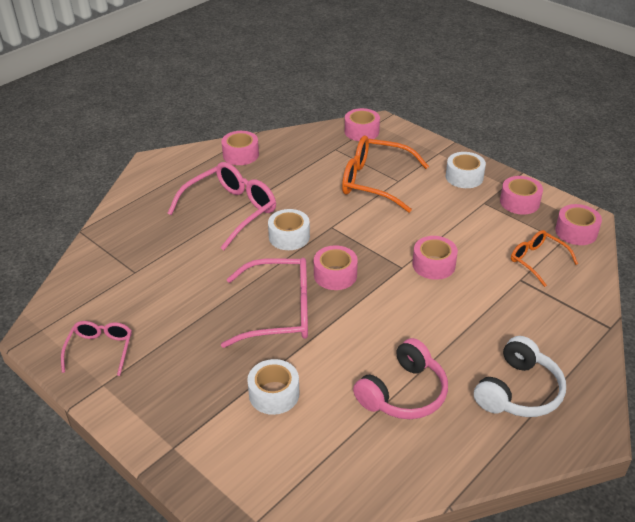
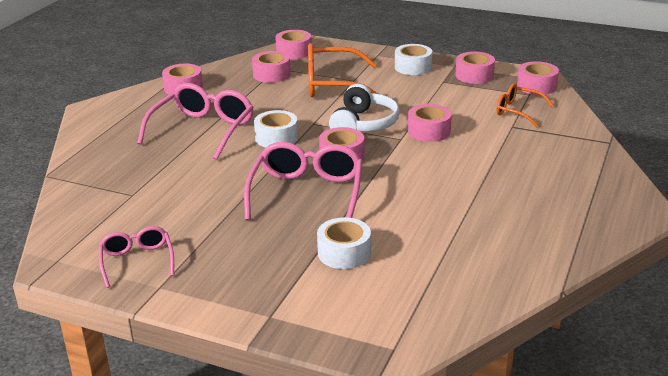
camera: 20 degrees left, 10 degrees down
(280, 312) = (307, 193): pink glasses -> pink glasses turned 60 degrees counterclockwise
(326, 156) = (271, 74): none -> pink tape
(403, 393) = (466, 224): pink headphones -> none
(518, 391) = (565, 200): white headphones -> white headphones (363, 124)

